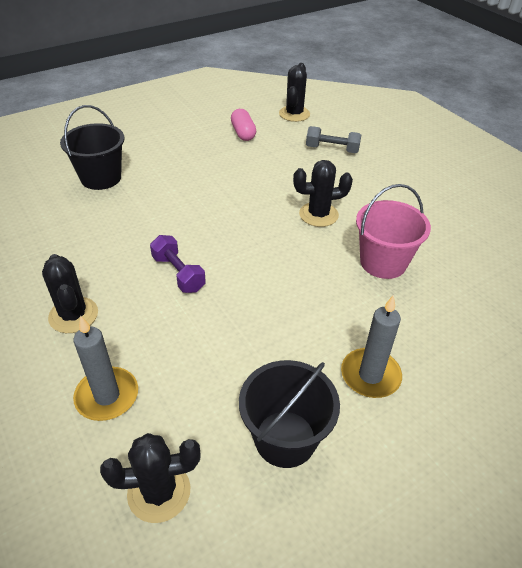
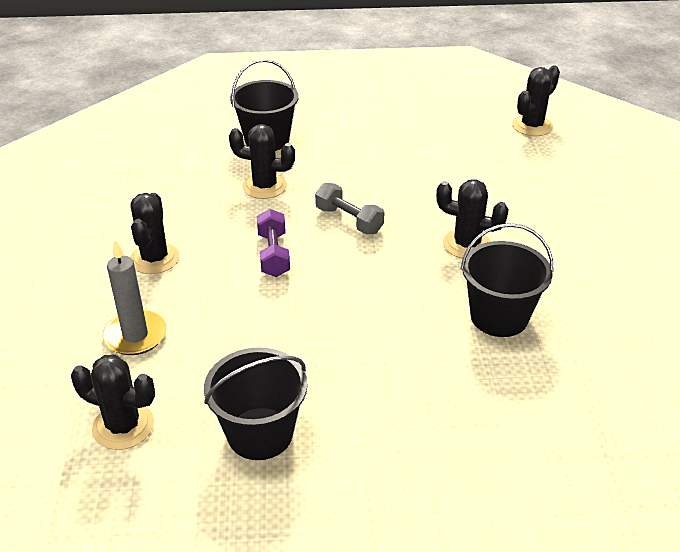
camera: 30 degrees right, 5 degrees down
(128, 218) = (264, 186): none -> black cactus
(243, 133) = (452, 132): pink capsule -> none
(332, 149) = (545, 178): grey dumbbell -> grey dumbbell (349, 220)
(370, 375) = (388, 416): grey candle -> none
(383, 262) = (499, 317): pink bucket -> black bucket

